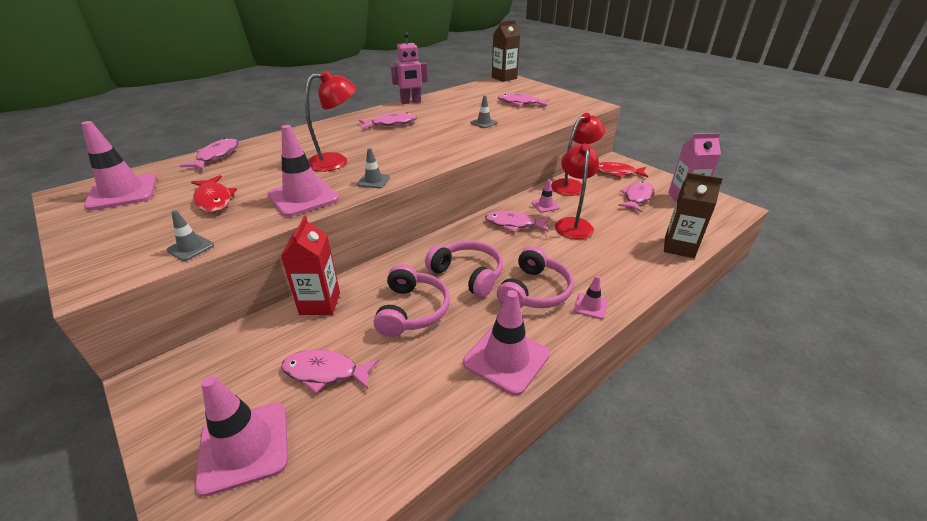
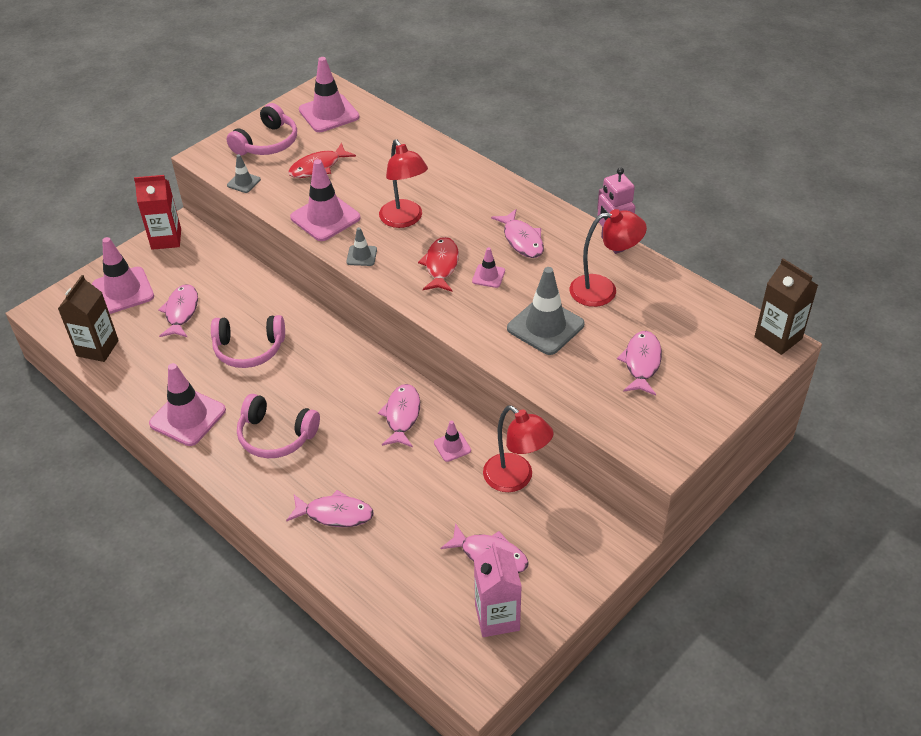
camera: 85 degrees right, 10 degrees up
(216, 156) = (407, 137): pink fish -> pink fish (335, 514)
(320, 303) = (259, 288): red carton -> red carton (166, 239)
(468, 274) = (302, 382): pink headphones -> pink headphones (267, 143)
(484, 123) = (545, 326): grey traffic cone -> grey traffic cone, size x2.00
(572, 224) = (408, 474): red lamp -> red lamp (603, 290)
(590, 306) = (253, 480): pink traffic cone -> pink traffic cone (488, 276)
(616, 173) = (570, 538): red fish -> red fish (441, 265)
(679, 247) = (362, 581): brown carton -> brown carton (98, 348)

